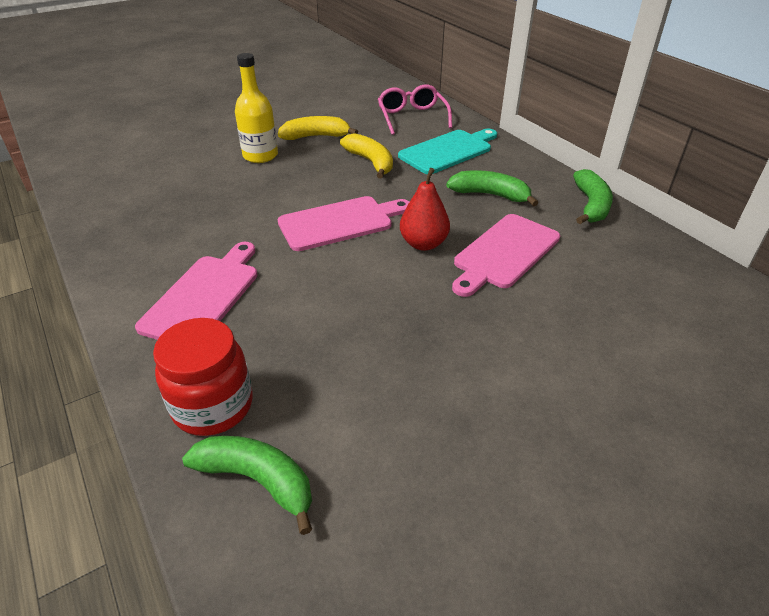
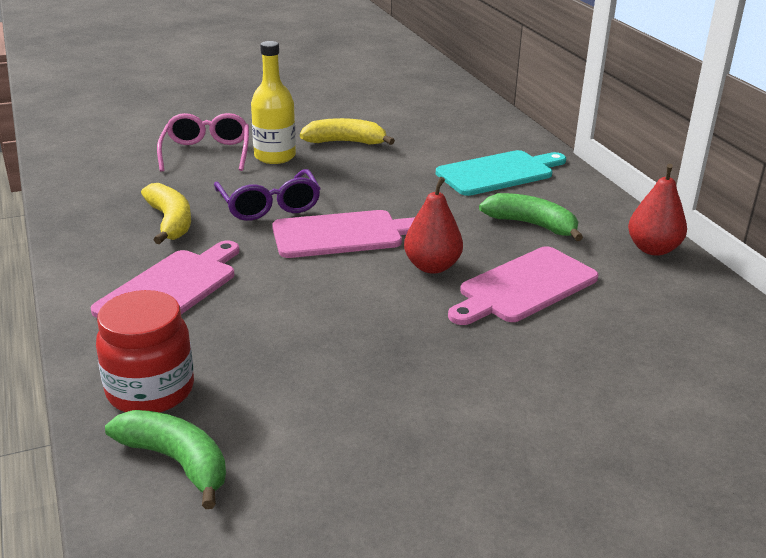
camera: 10 degrees right, 10 degrees down
(269, 203) = (269, 206): none -> purple glasses
(371, 162) = (401, 175): yellow banana -> yellow banana (170, 222)
(412, 117) = (468, 132): pink glasses -> pink glasses (206, 153)
(591, 205) = (653, 249): green banana -> red pear

